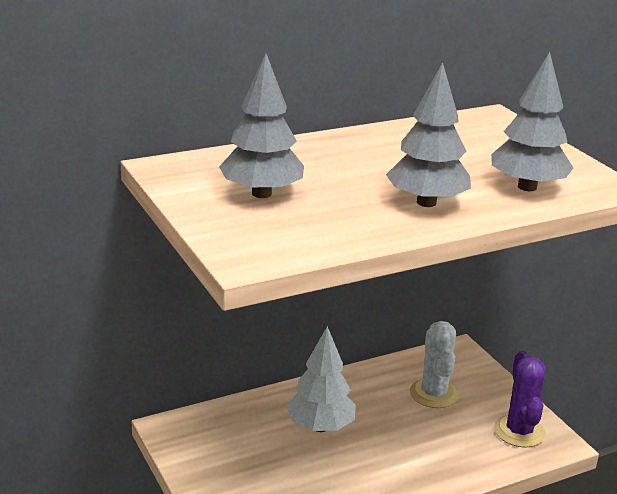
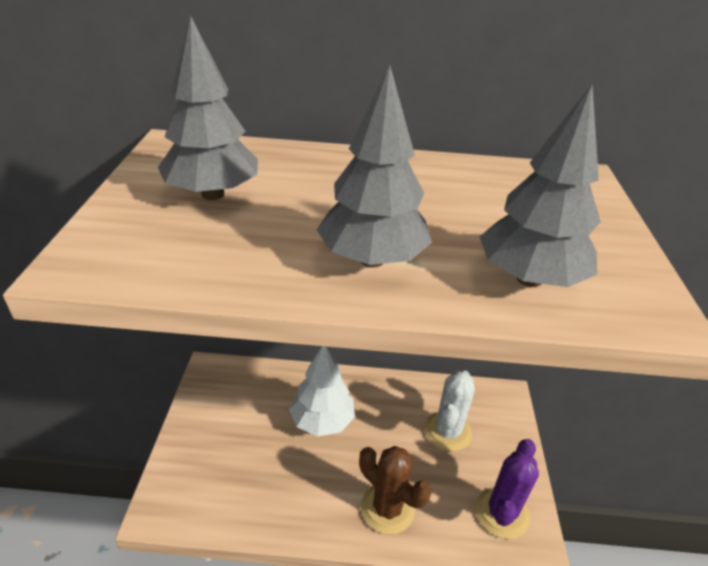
camera: 30 degrees right, 10 degrees up
(432, 464) = (387, 508): none -> brown cactus

